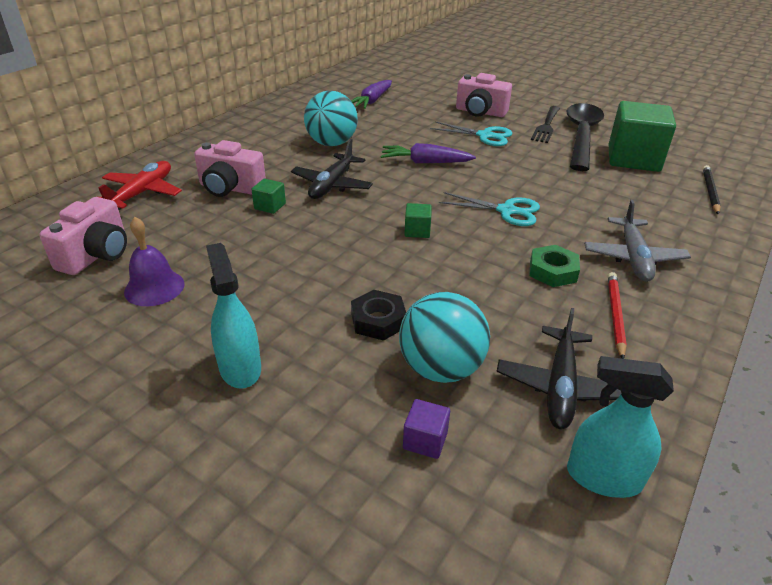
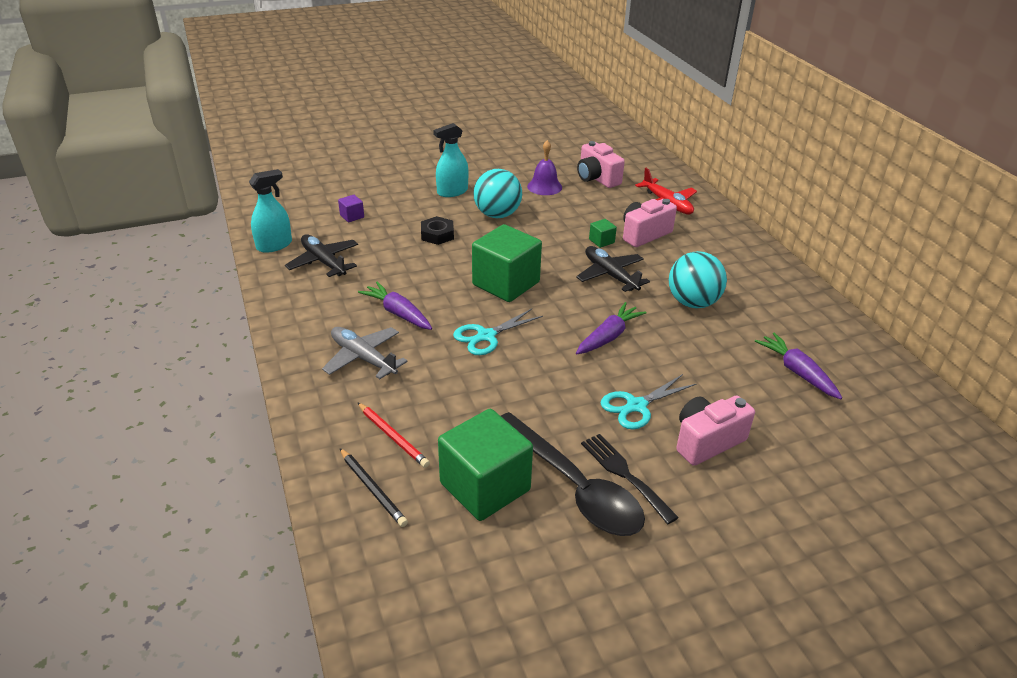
camera: 125 degrees right, 0 degrees up
(240, 368) = (452, 192): turquoise spray bottle -> turquoise spray bottle turned 135 degrees clockwise
(417, 231) = (506, 283): green cube -> green cube, size x2.40
(440, 368) = (381, 237): turquoise ball -> turquoise ball (497, 215)
(552, 271) = (398, 313): green nut -> purple carrot
(615, 315) = (334, 310): red pencil -> red pencil (392, 436)

